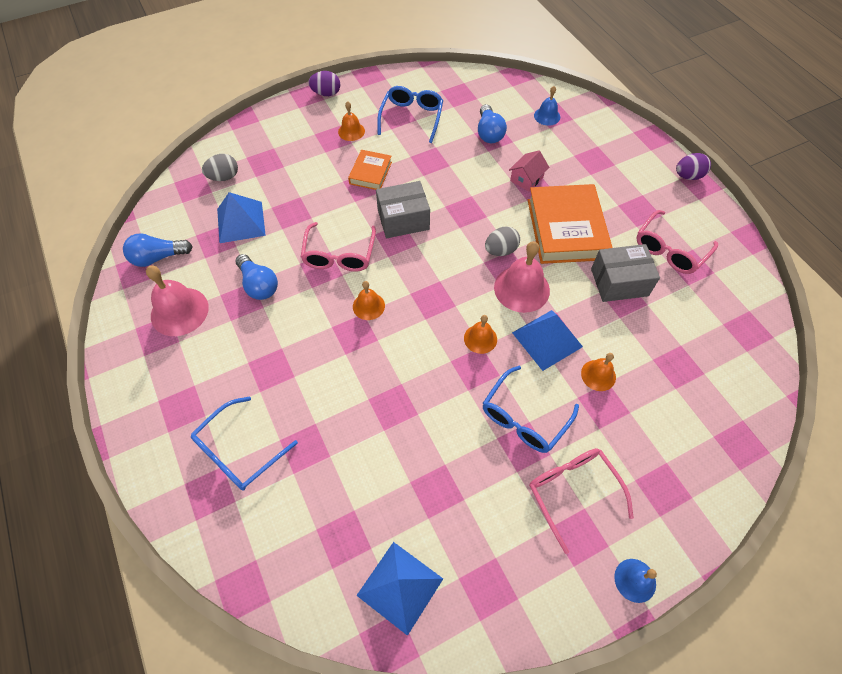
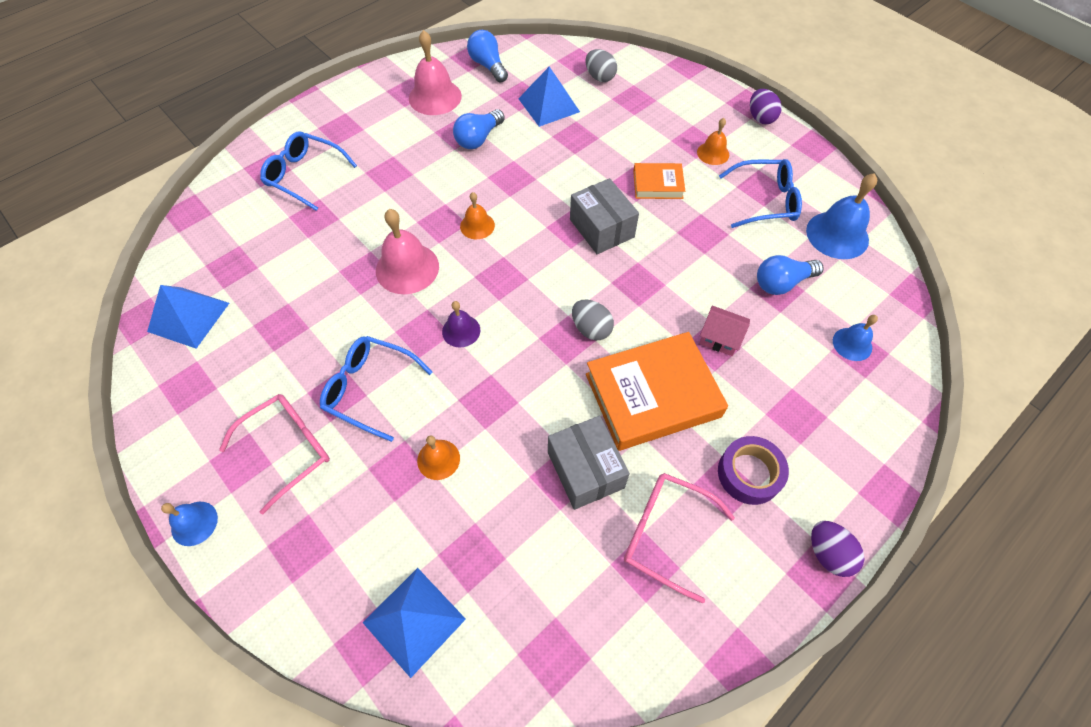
camera: 75 degrees right, 0 degrees up
(339, 255) = (533, 187): pink glasses -> none
(456, 92) = (837, 235): none -> blue bell
(480, 338) = (461, 331): orange bell -> purple bell
(521, 288) = (541, 360): pink bell -> pink bell (407, 268)
(547, 339) = (476, 397): blue pyramid -> blue pyramid (414, 621)
(632, 195) = (749, 473): none -> purple tape

